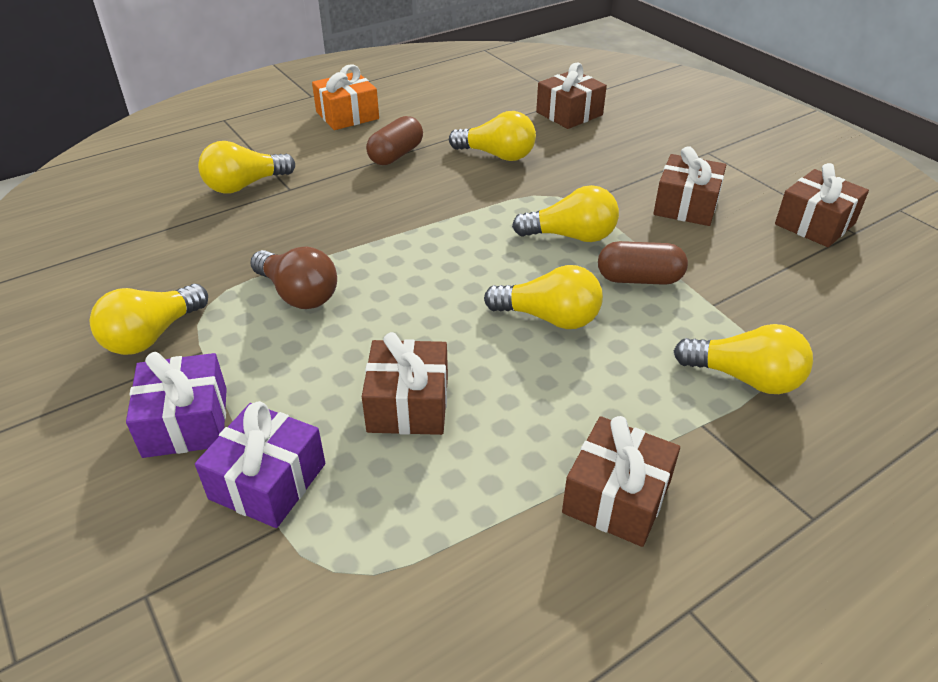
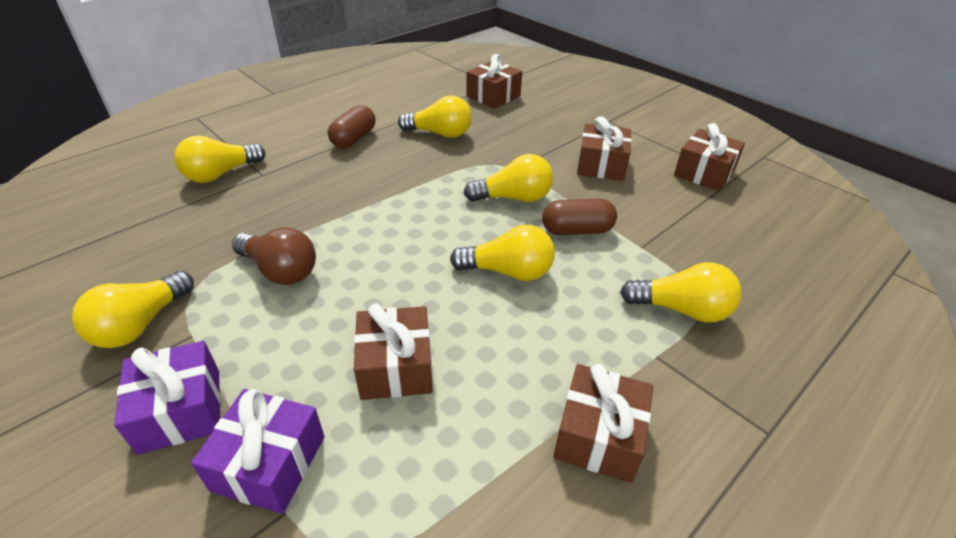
camera: 10 degrees left, 0 degrees up
(347, 115) = (307, 107): orange gift -> none

